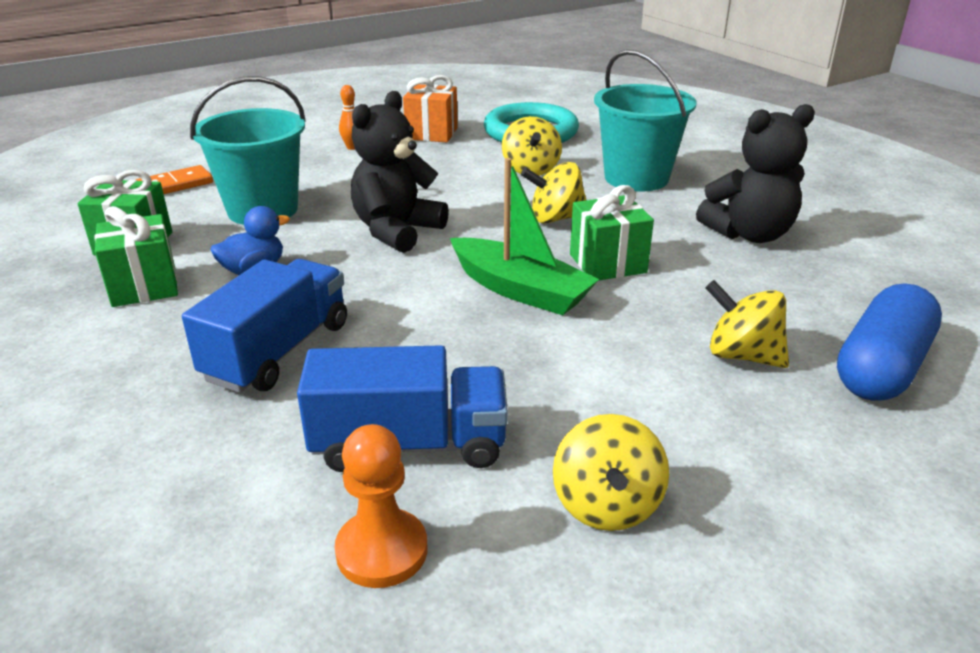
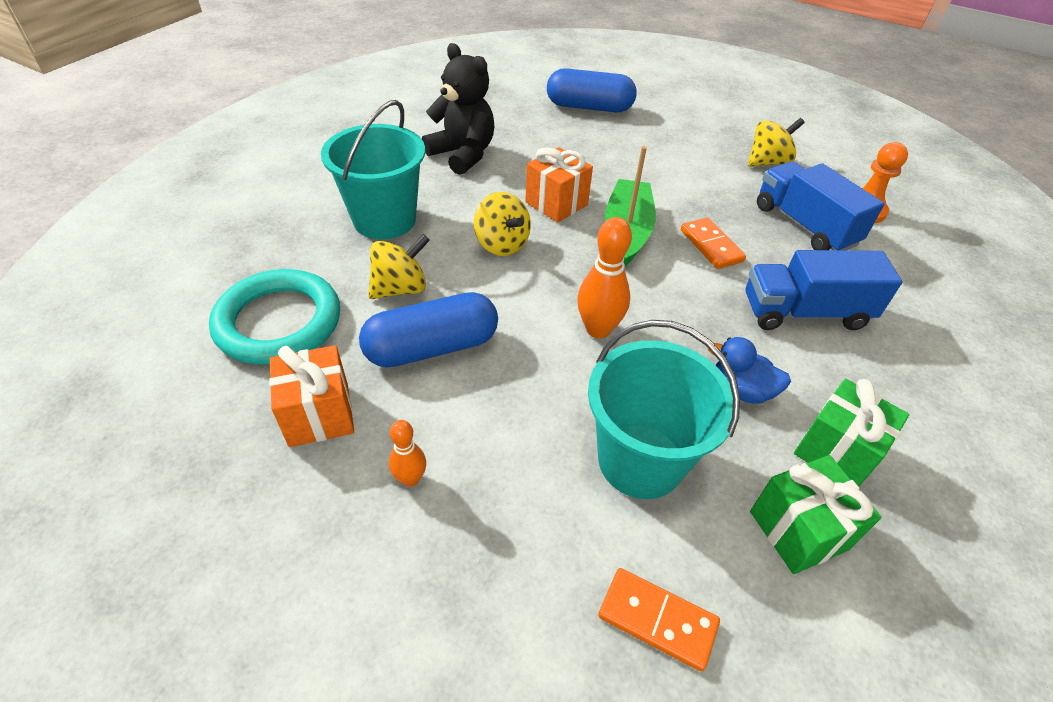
camera: 120 degrees left, 15 degrees up
(397, 231) = (598, 329): black teddy bear -> orange bowling pin
(444, 337) = (711, 246): none -> orange domino
(452, 169) = (432, 347): none -> blue capsule
(607, 263) = (556, 203): green gift -> orange gift
(742, 355) = (618, 143): yellow spinning top -> none

